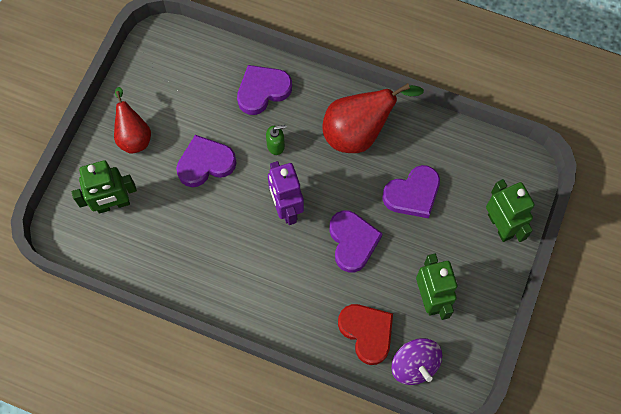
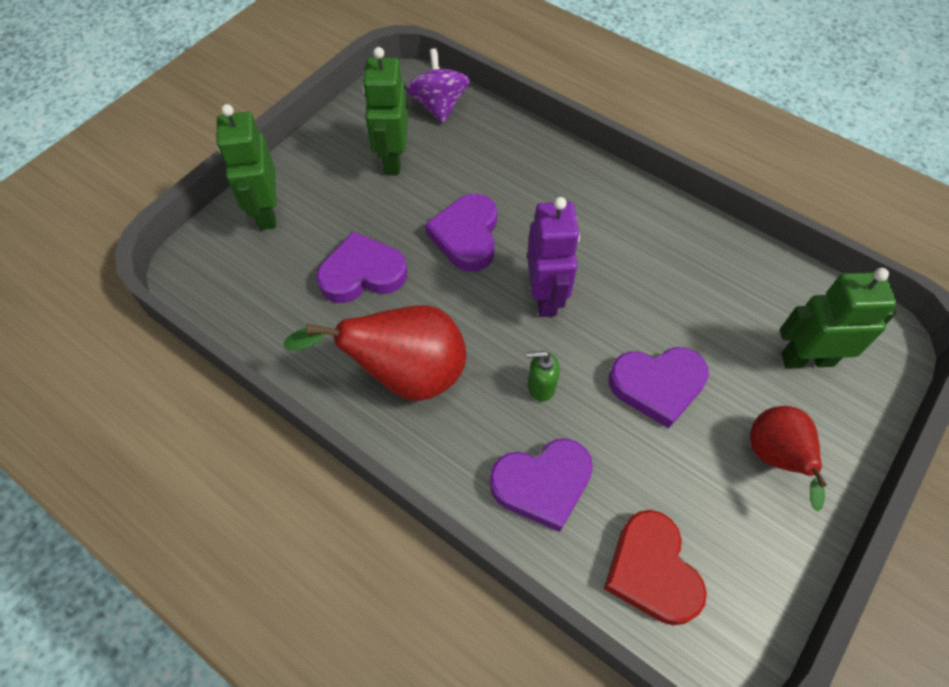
camera: 165 degrees left, 10 degrees down
(367, 333) = (482, 143): red heart -> red heart (651, 571)

